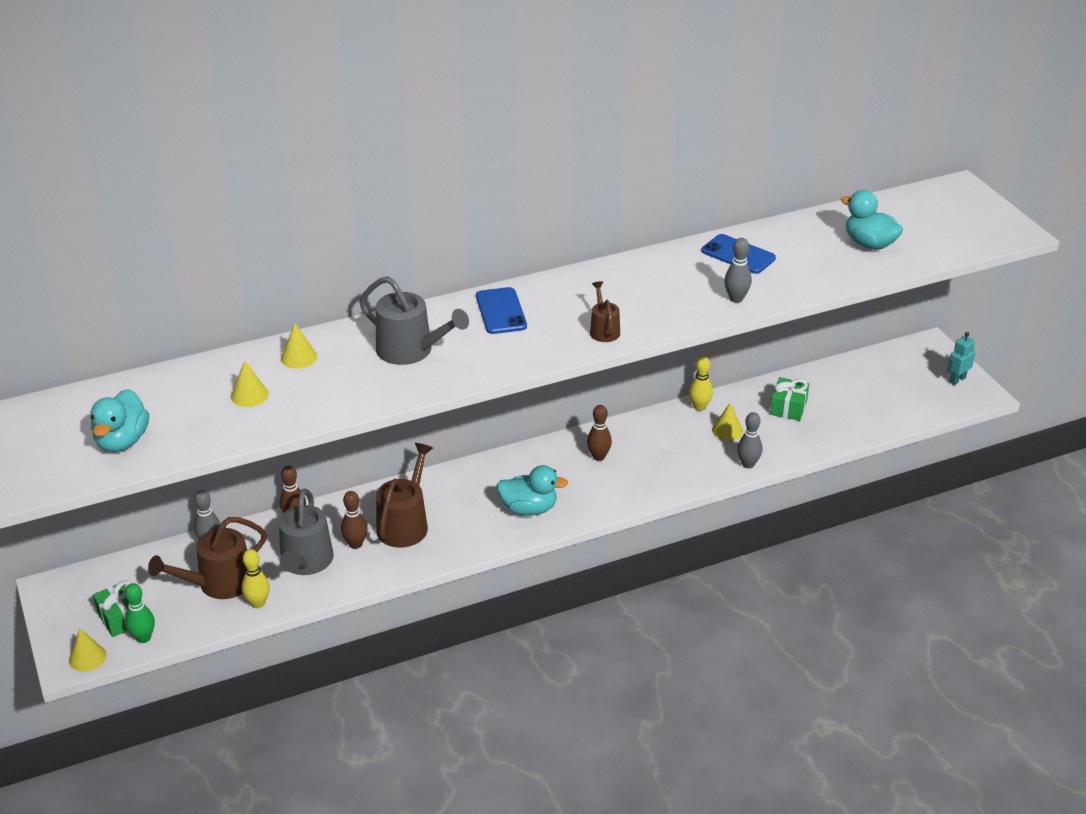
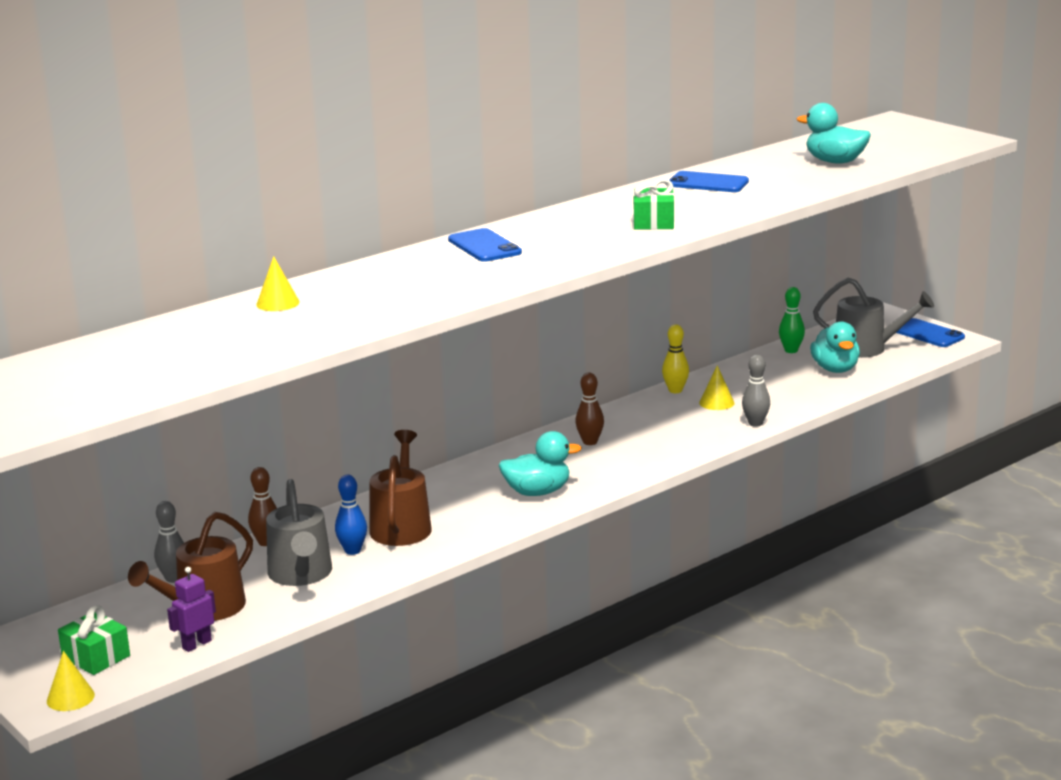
camera: 15 degrees left, 15 degrees down
(122, 441) = (108, 385): turquoise duck -> turquoise duck (835, 369)
(143, 638) = (134, 669): green bowling pin -> green bowling pin (791, 350)
(198, 622) = (196, 644): none -> purple robot
(249, 395) = (239, 334): yellow cone -> none
(258, 603) = (262, 616): yellow bowling pin -> none
(355, 544) = (352, 551): brown bowling pin -> blue bowling pin
(410, 351) = (404, 283): grey watering can -> grey watering can (866, 348)
(604, 330) = (607, 244): brown watering can -> none
(736, 299) = (729, 209): grey bowling pin -> none
(788, 407) = (769, 377): green gift -> green gift (653, 222)
(957, 380) = (928, 334): turquoise robot -> blue phone

